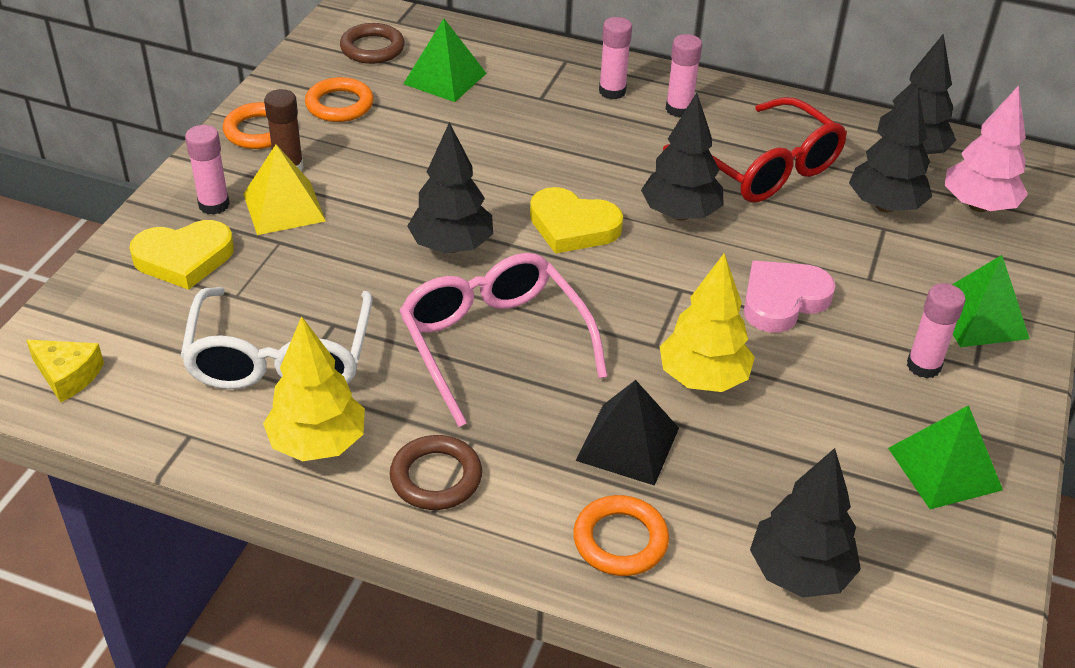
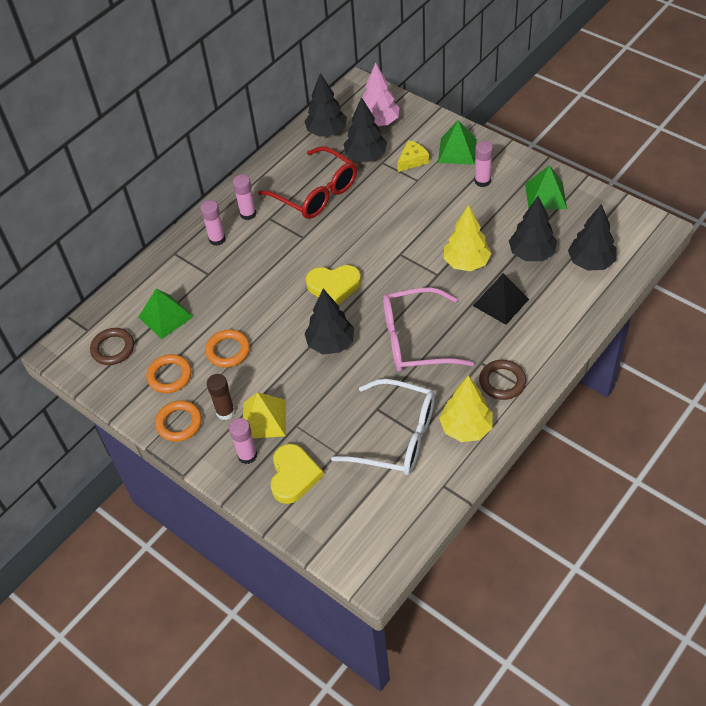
camera: 65 degrees left, 10 degrees up
(68, 375) = (378, 542): yellow cheese -> yellow cheese (412, 160)
(573, 226) = (334, 286): yellow heart -> yellow heart turned 45 degrees clockwise
(620, 540) = (558, 319): orange ring -> orange ring (228, 350)
(680, 214) = (341, 238): black tree -> black tree (531, 254)
(764, 168) = (316, 193): red glasses -> red glasses turned 60 degrees clockwise
(783, 300) = (422, 217): pink heart -> none

